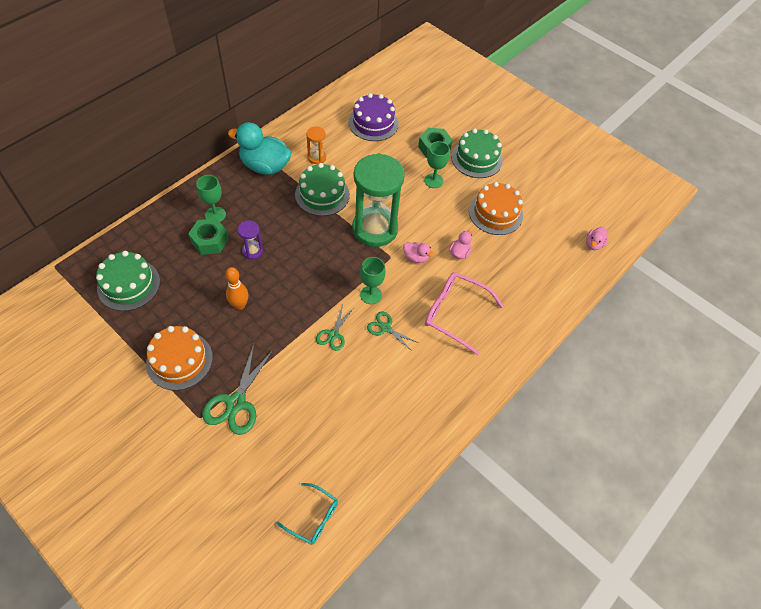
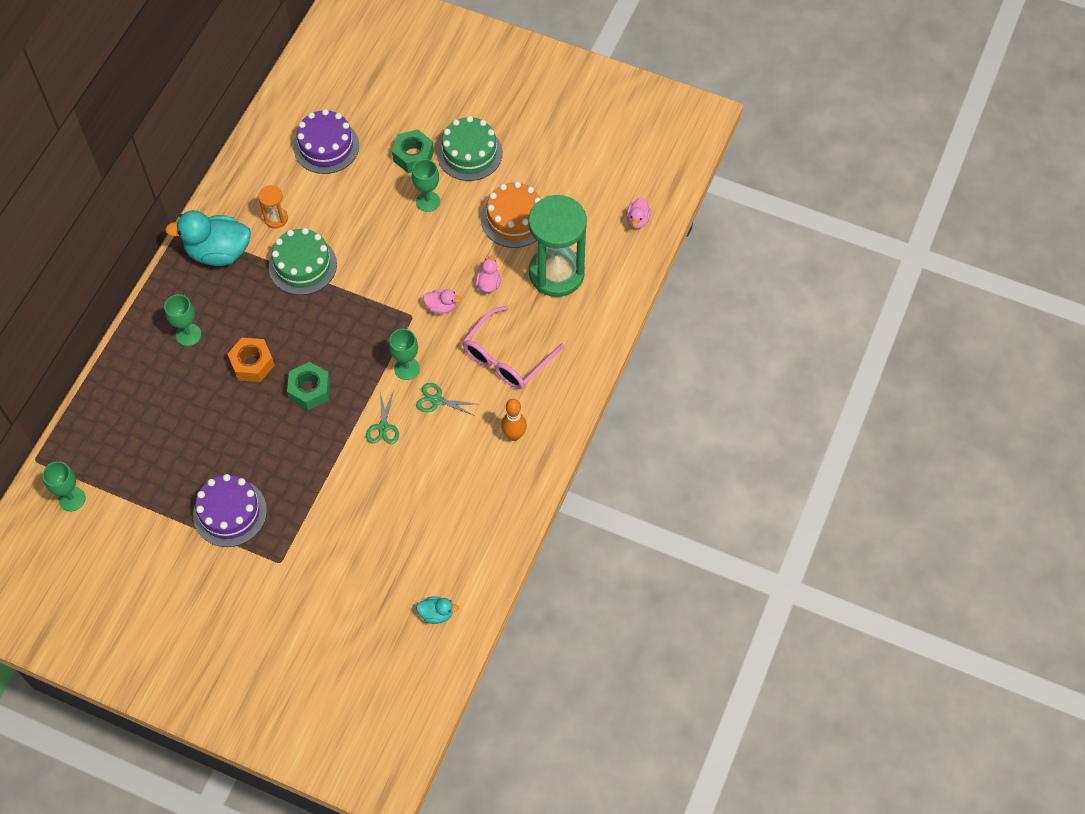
camera: 15 degrees left, 5 degrees up
(64, 305) = (72, 499): none -> green goblet
(129, 285) = (131, 451): green cake -> none
(179, 360) = (230, 512): orange cake -> purple cake
(210, 241) = (197, 368): green nut -> green nut (309, 390)
(236, 403) = (311, 534): green scissors -> none
(239, 305) = (266, 431): orange bowling pin -> orange bowling pin (514, 435)
(252, 251) = (252, 364): purple hourglass -> orange nut
(313, 517) = (436, 614): turquoise glasses -> turquoise duck
(375, 229) = (381, 288): green hourglass -> green hourglass (556, 273)
(455, 313) = (506, 357): pink glasses -> pink glasses turned 60 degrees counterclockwise

